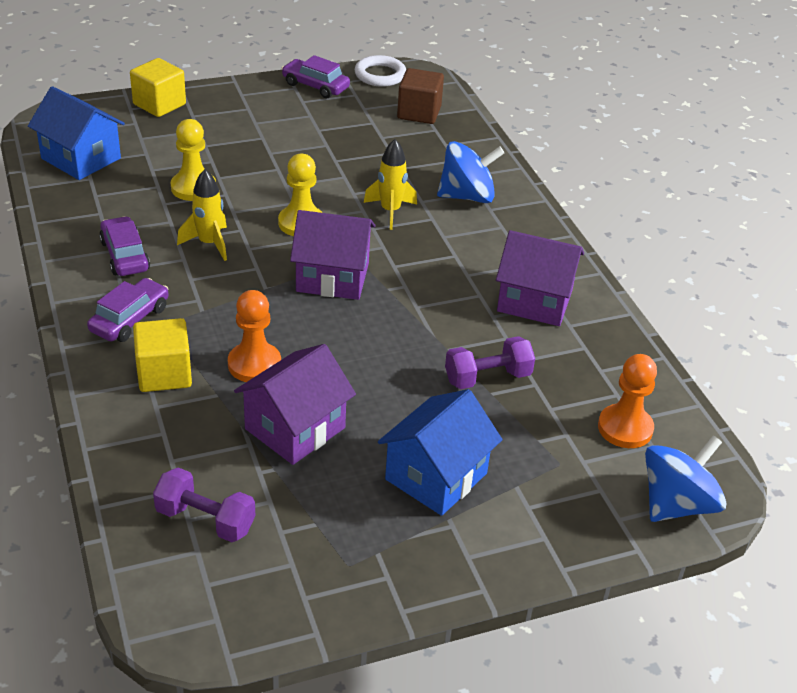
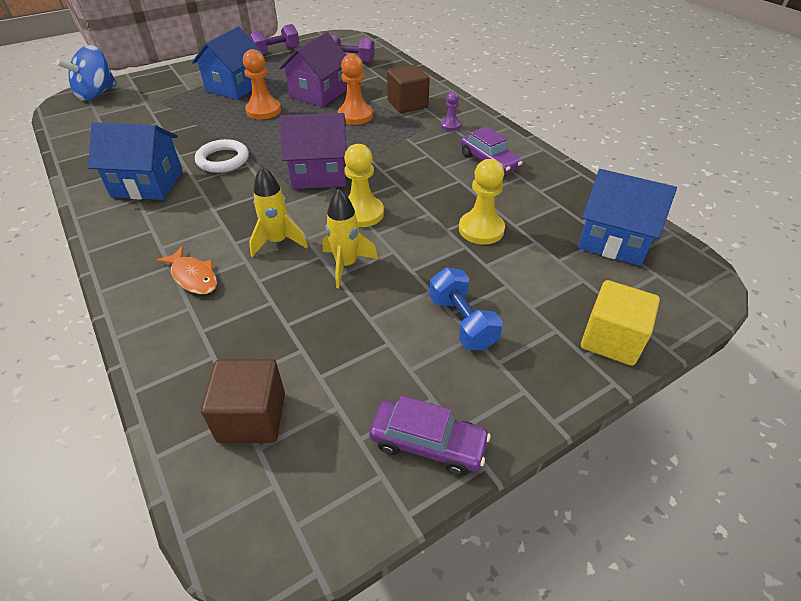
camera: 170 degrees right, 5 degrees up
(130, 319) = (450, 125): purple car -> purple pawn
(164, 374) = (407, 104): yellow cube -> brown cube
(209, 244) = (431, 181): yellow rocket -> yellow rocket (346, 265)
(258, 131) = (462, 322): none -> blue dumbbell
(380, 75) = (328, 513): white ring -> white ring (223, 160)
(467, 196) = (193, 277): blue spinning top -> orange fish
(487, 378) = (197, 131): purple dumbbell -> purple dumbbell (276, 52)
(534, 301) = (147, 184): purple house -> blue house
(625, 428) = (110, 120): orange pawn -> orange pawn (263, 111)

